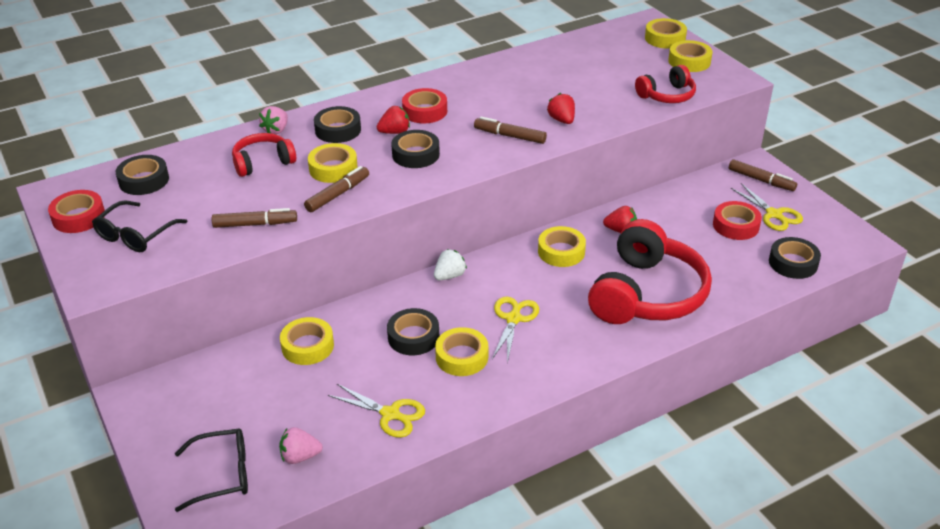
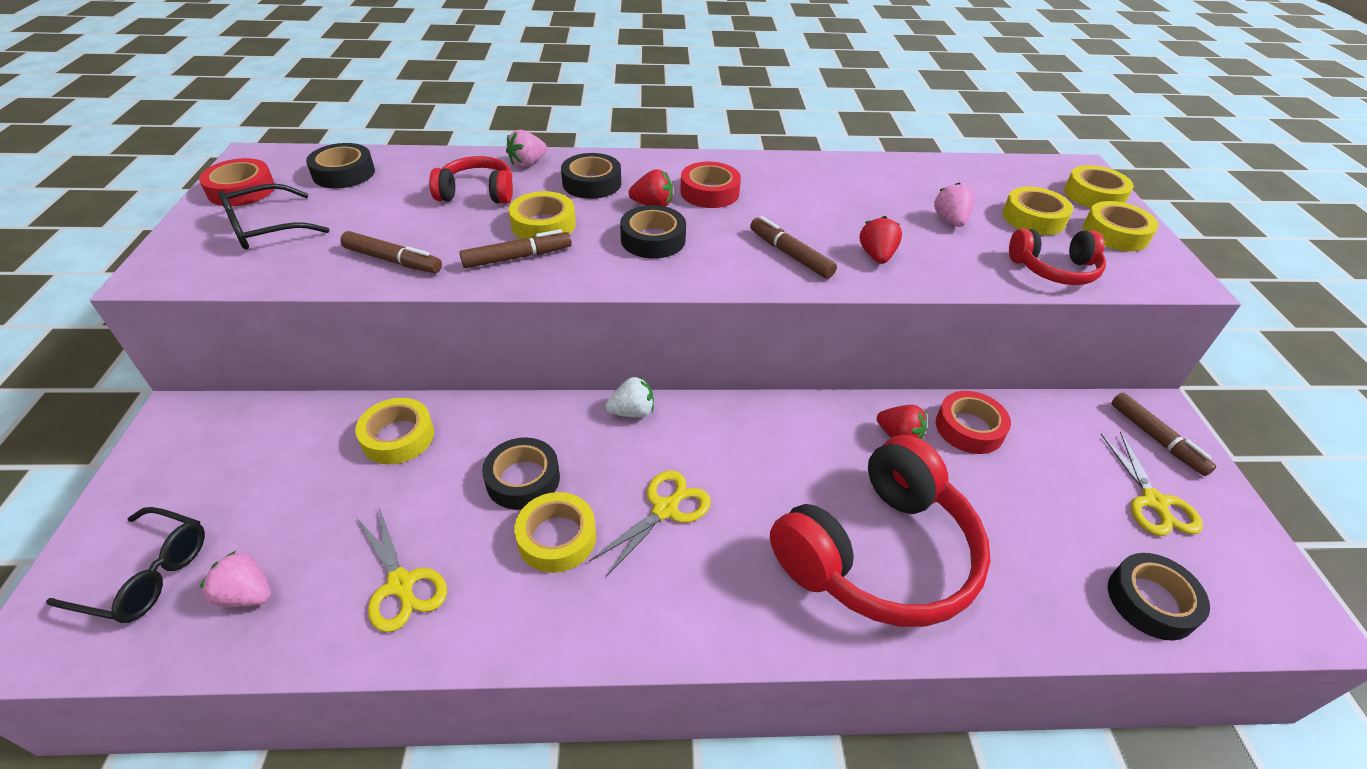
camera: 25 degrees right, 5 degrees up
(561, 252) = (797, 435): yellow tape -> yellow tape (1033, 218)
(590, 83) = (950, 221): none -> pink strawberry
(736, 225) = (1080, 496): red tape -> red tape (969, 428)

